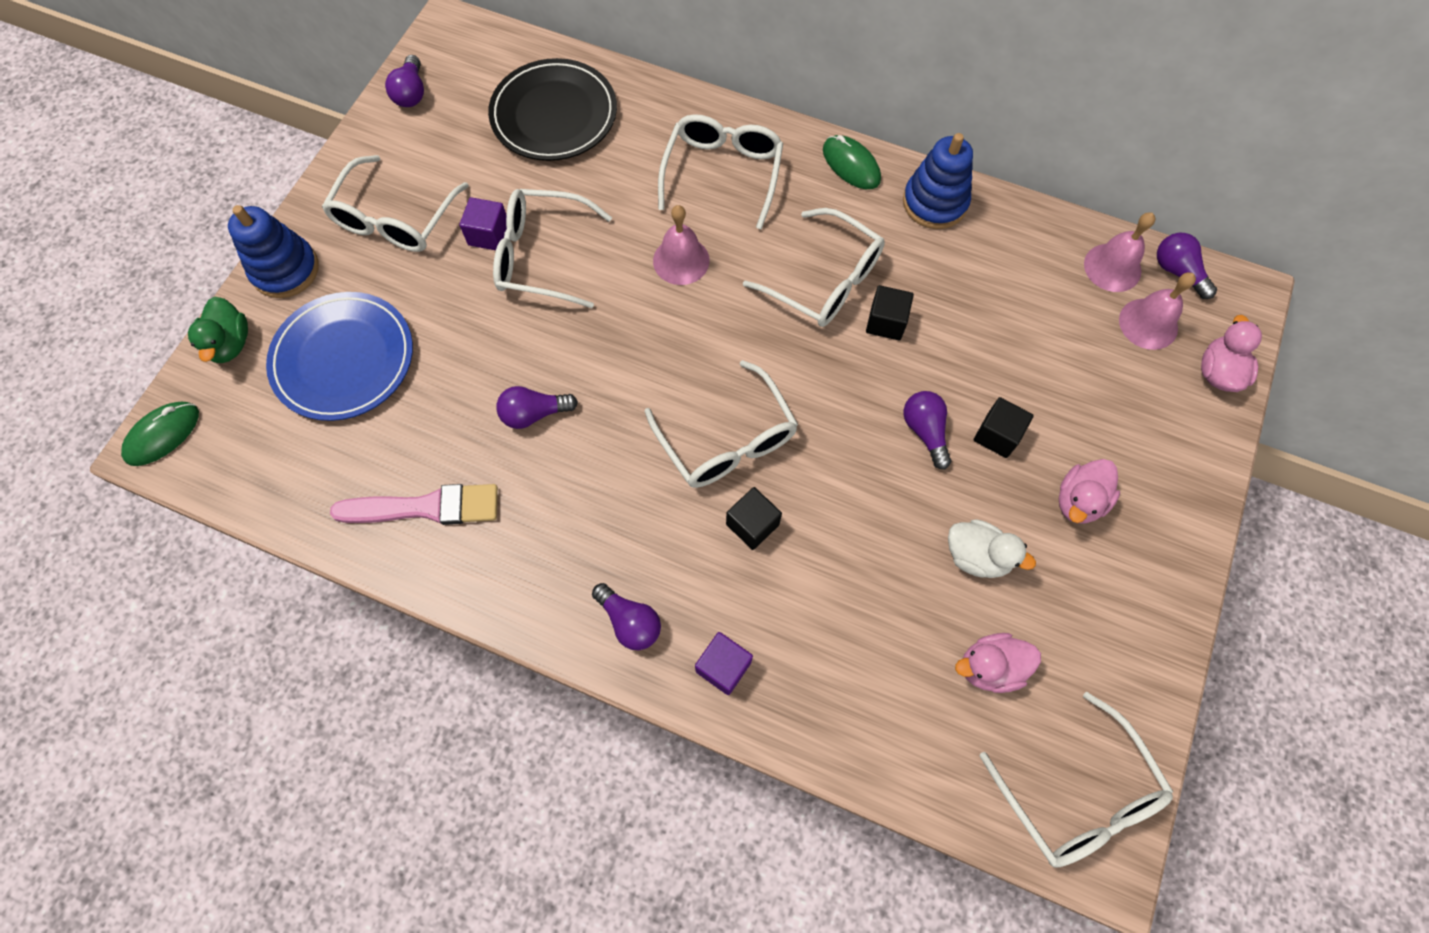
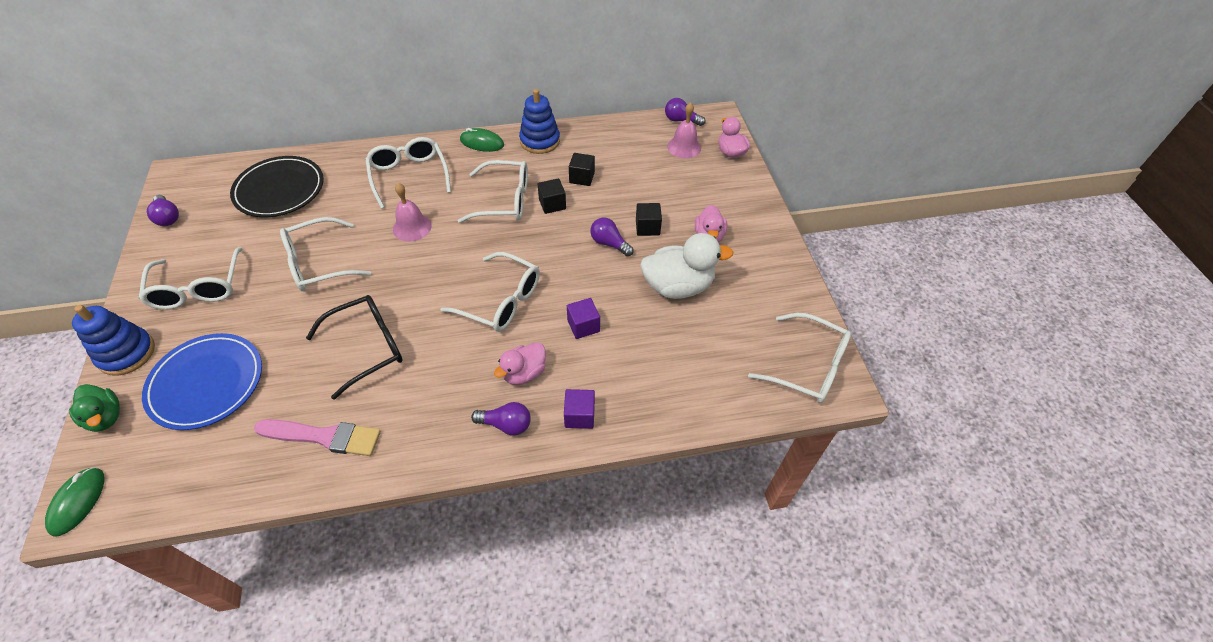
camera: 35 degrees left, 15 degrees down
(426, 507) = (324, 436): pink brush -> pink brush turned 45 degrees clockwise
(489, 234) = (273, 268): purple cube -> purple cube (583, 326)
(534, 413) = (368, 347): purple light bulb -> black glasses
(752, 524) = (546, 335): black cube -> black cube (582, 177)
(977, 556) = (678, 286): white duck -> white duck, size x1.66
(990, 667) = (722, 333): pink duck -> pink duck (524, 373)
(1112, 267) = (649, 131): pink bell -> none

